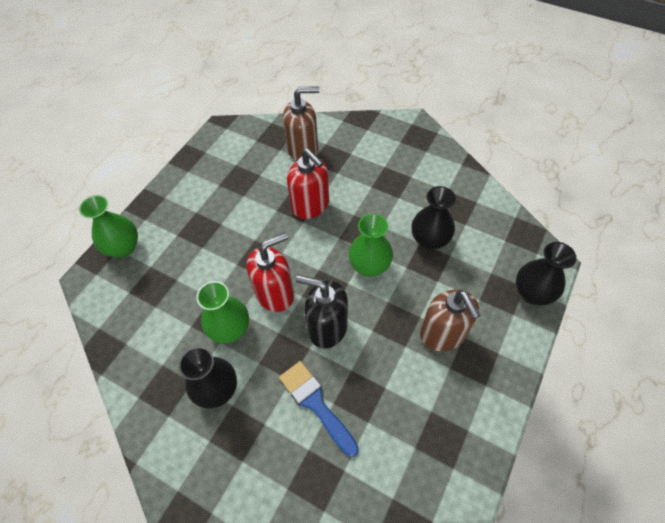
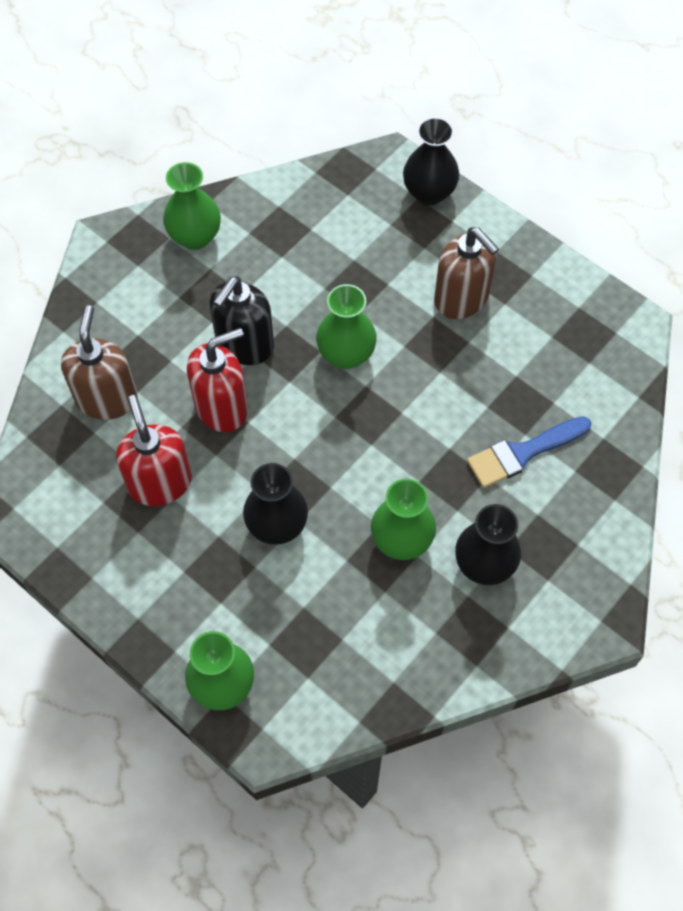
camera: 80 degrees left, 5 degrees up
(275, 293) = (360, 476): red soap dispenser -> red soap dispenser (160, 482)
(327, 327) = (425, 422): black soap dispenser -> black soap dispenser (244, 345)
(429, 240) = (324, 276): black vase -> black vase (277, 525)
(432, 163) = (195, 237): none -> green vase
(443, 334) = (461, 298): brown soap dispenser -> brown soap dispenser turned 60 degrees clockwise

